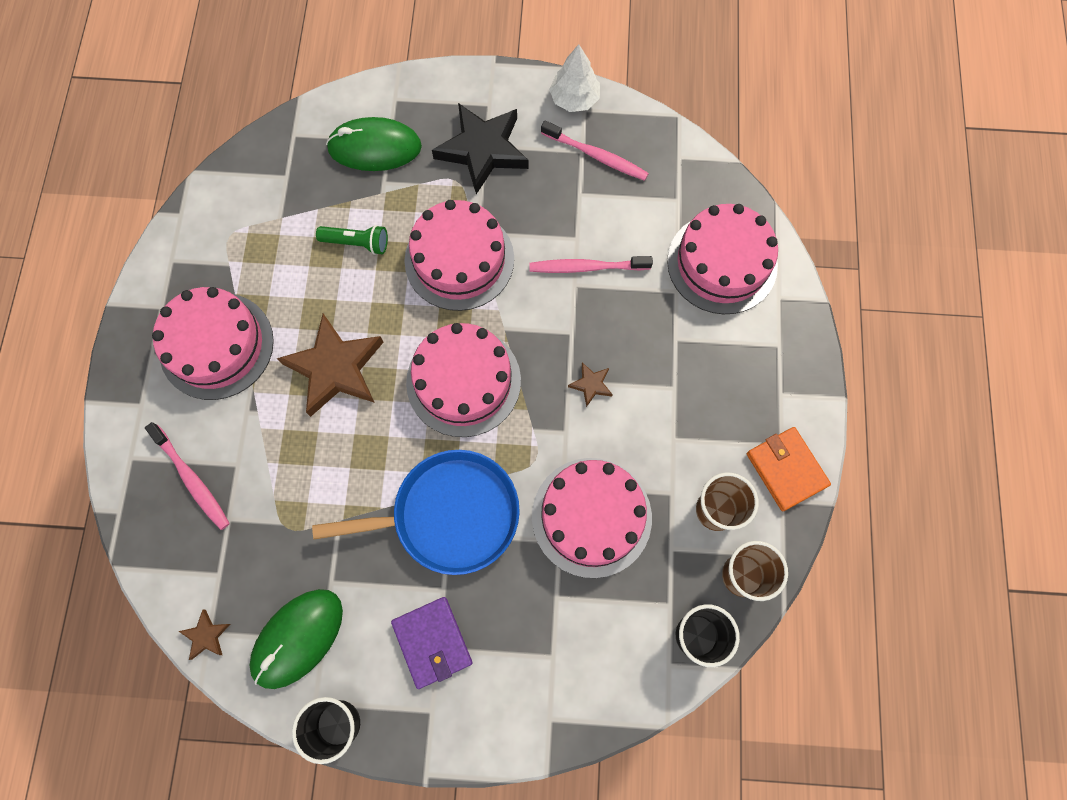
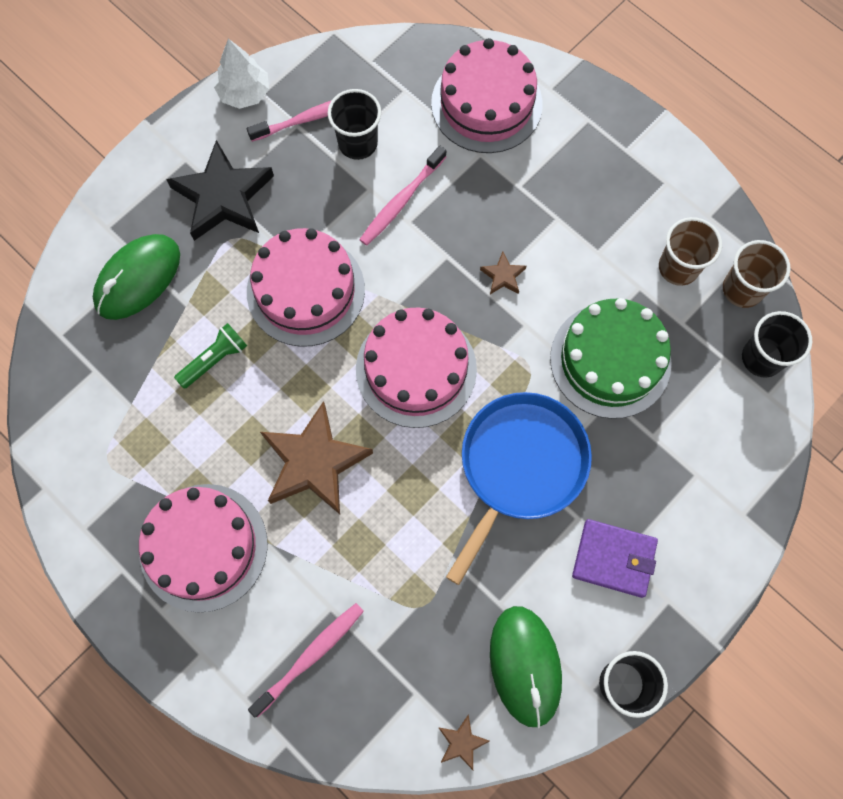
camera: 50 degrees left, 0 degrees up
(191, 479) = (310, 657): pink toothbrush -> pink toothbrush turned 45 degrees counterclockwise
(591, 517) = (610, 360): pink cake -> green cake
(605, 202) = (358, 143): none -> black cup
(786, 469) = (687, 194): orange wallet -> none

